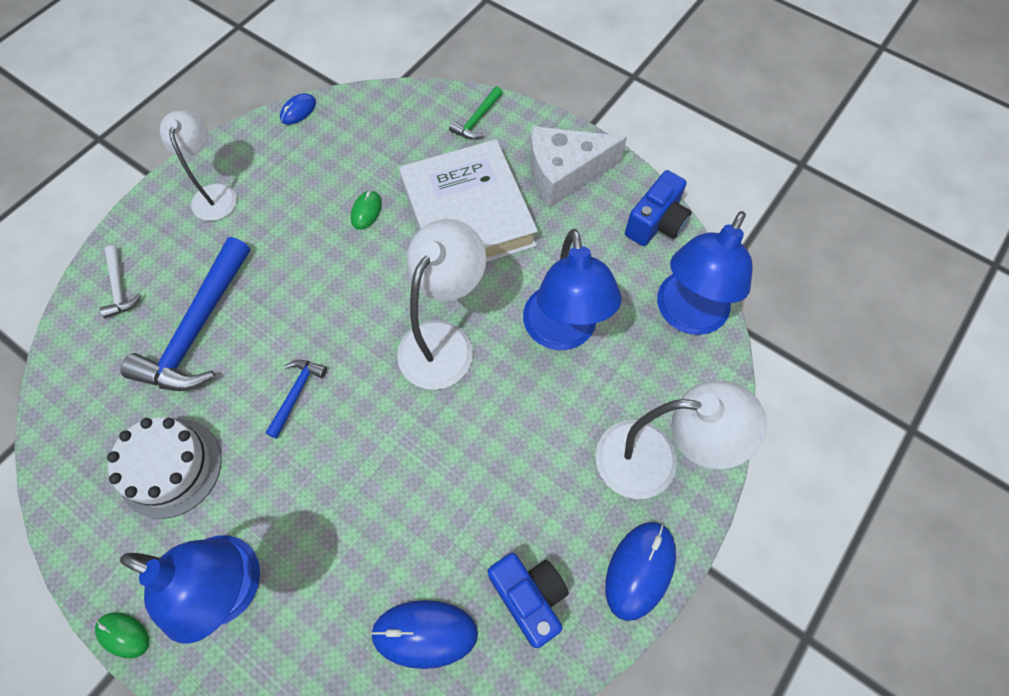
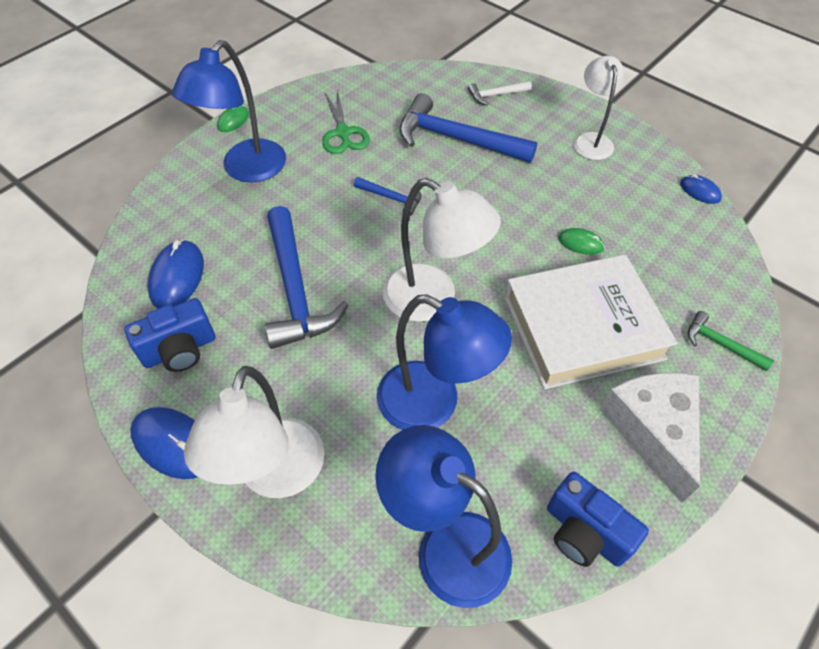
camera: 95 degrees right, 10 degrees down
(170, 467) = (343, 133): white cake -> green scissors
(214, 194) = (591, 140): white lamp -> white lamp turned 90 degrees counterclockwise
(436, 483) = (295, 289): none -> blue hammer
(562, 333) = (433, 404): blue lamp -> blue lamp turned 150 degrees counterclockwise

